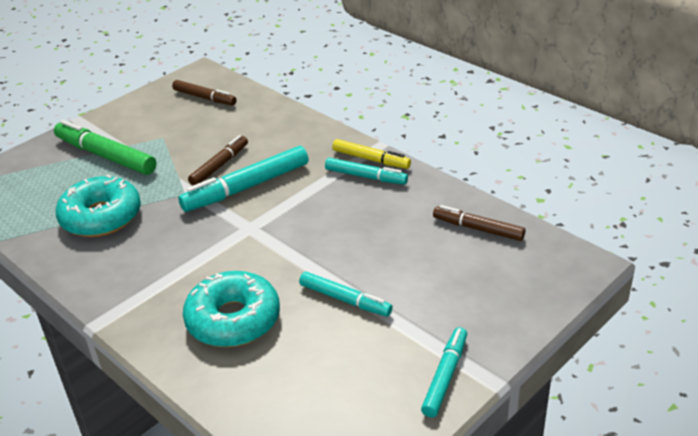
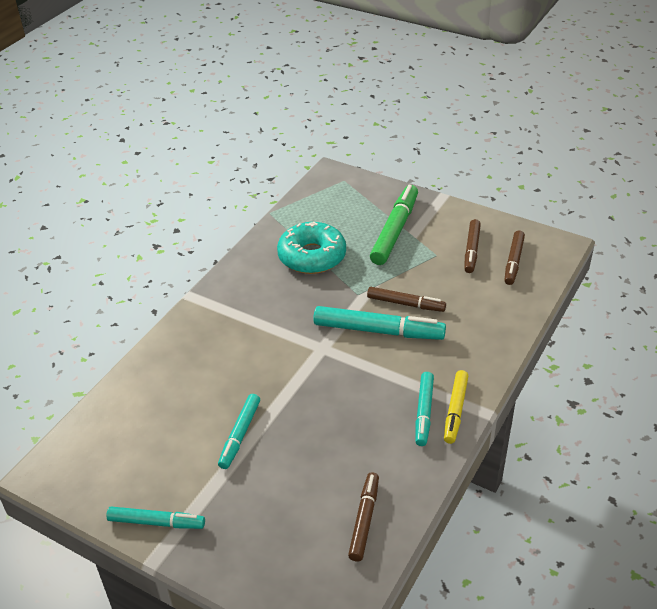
camera: 75 degrees right, 5 degrees up
(172, 116) = (471, 250): none -> brown marker
(233, 320) = (205, 369): turquoise donut -> none
(246, 187) = (378, 331): turquoise marker -> turquoise marker turned 150 degrees clockwise

